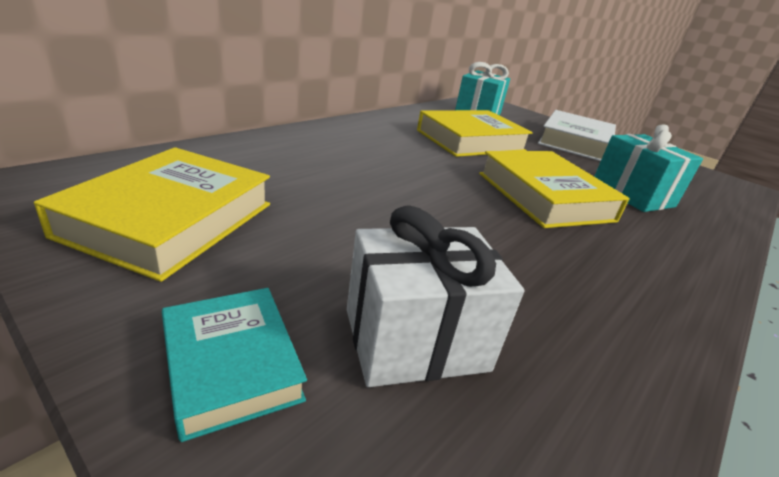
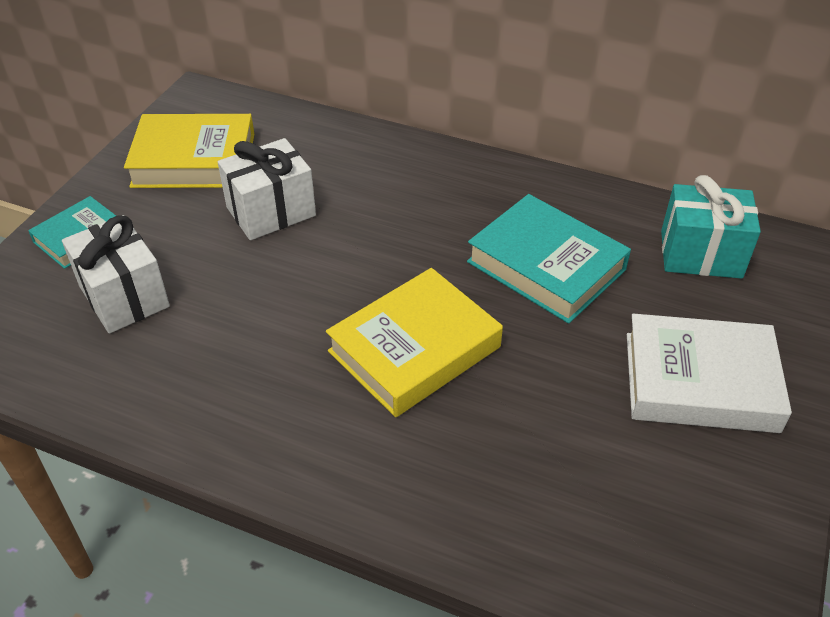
camera: 75 degrees right, 15 degrees up
(328, 202) = (271, 211): none -> white gift
(470, 141) = (546, 266): yellow book -> turquoise book
(632, 195) = (509, 443): turquoise gift -> none

